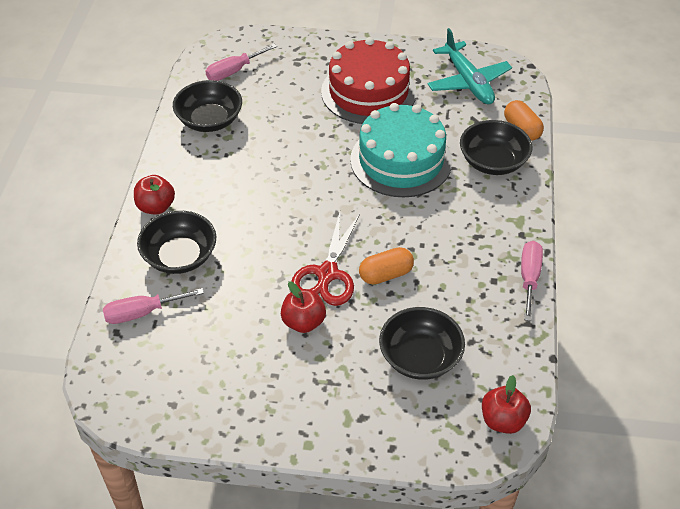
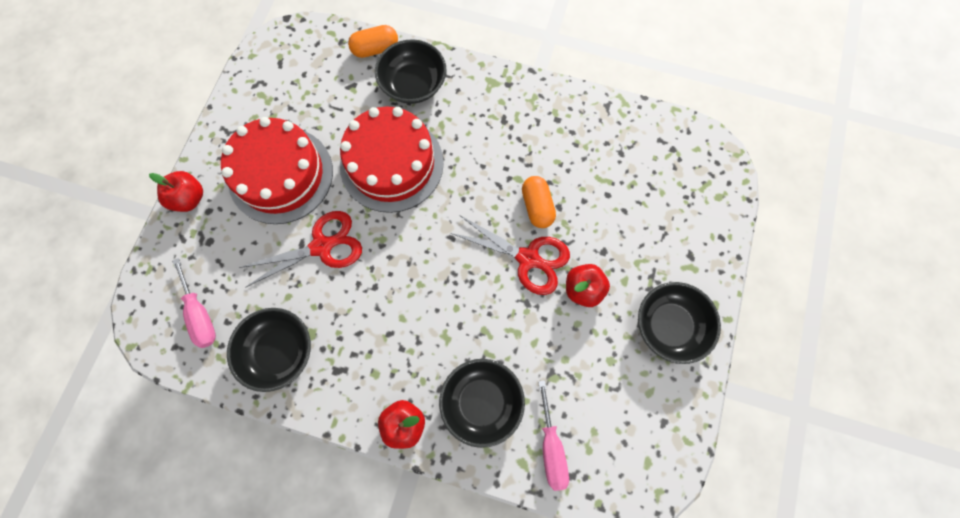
camera: 80 degrees left, 25 degrees up
(307, 129) = (322, 246): none -> red scissors
(401, 160) = (391, 164): turquoise cake -> red cake
(420, 357) = (633, 197): black bowl -> black bowl (669, 326)
(468, 82) = (293, 78): turquoise plane -> none
(503, 420) = (701, 148): red apple -> red apple (189, 198)
(529, 278) = (559, 91): pink screwdriver -> none

